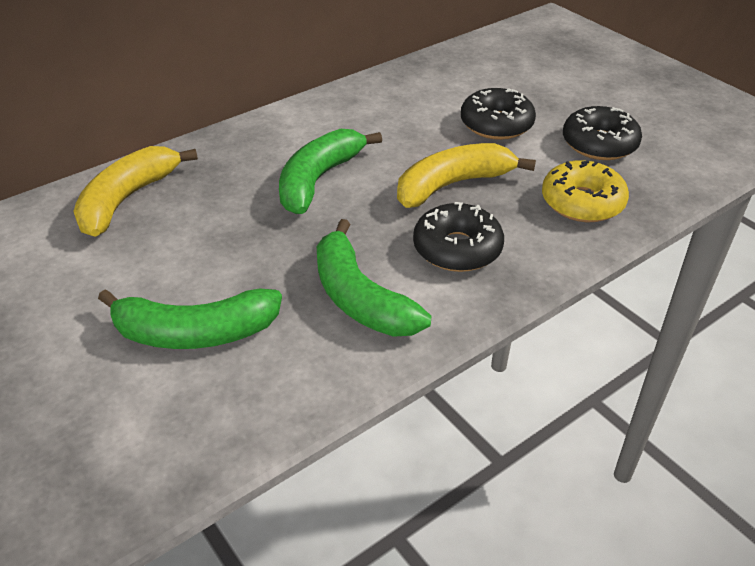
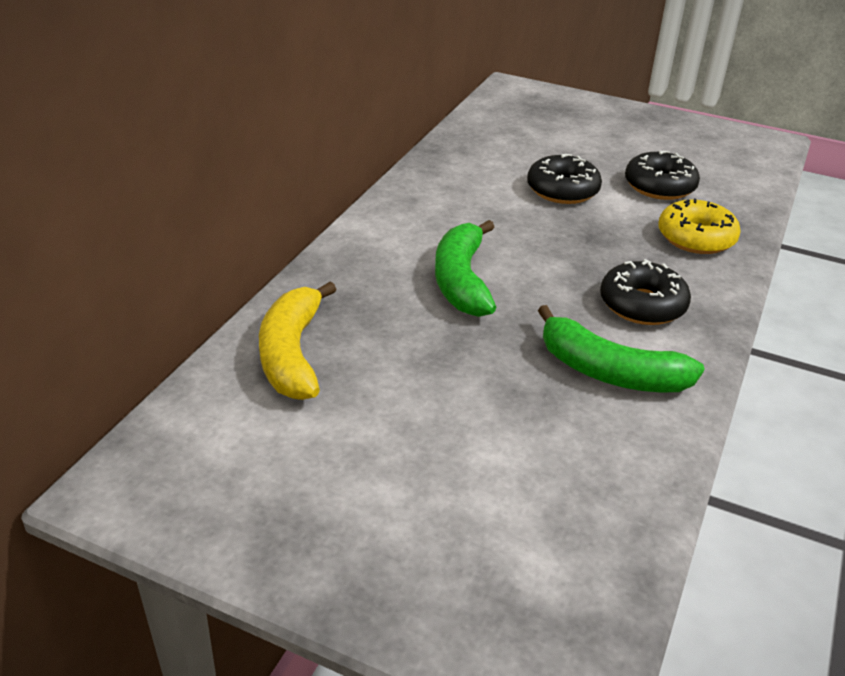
camera: 30 degrees left, 5 degrees down
(195, 332) = (501, 453): green banana -> none
(452, 185) = (582, 252): yellow banana -> none

